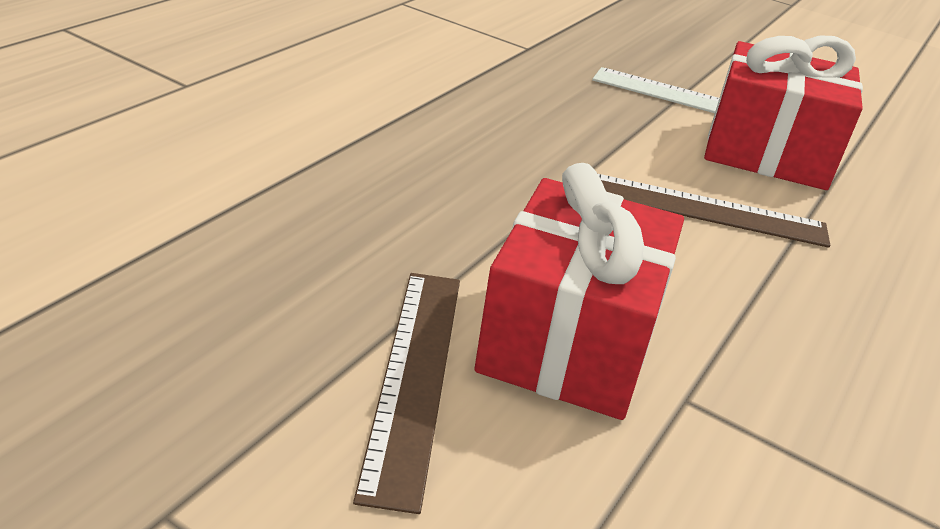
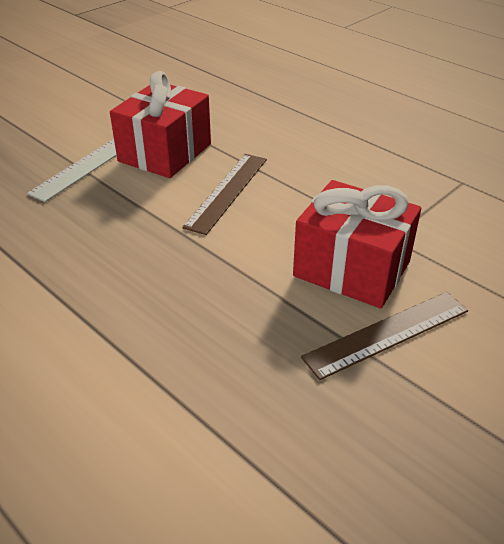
camera: 75 degrees left, 5 degrees up
(414, 376) = (387, 334): brown ruler -> brown ruler turned 45 degrees counterclockwise

